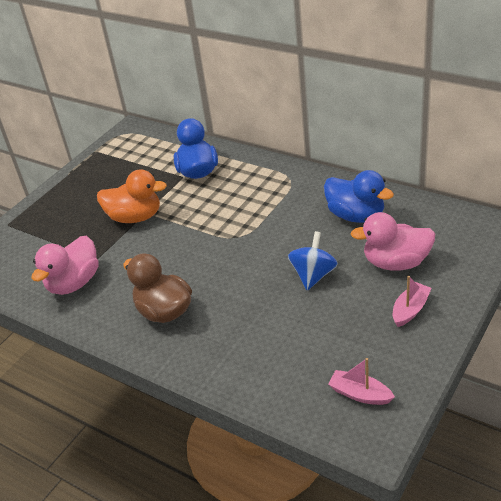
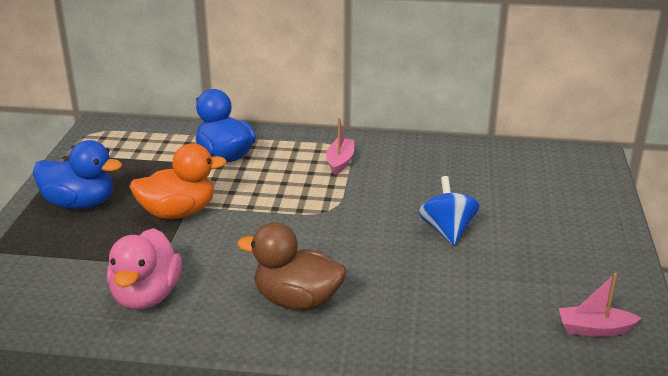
camera: 30 degrees left, 10 degrees down
(356, 215) = (446, 169): blue duck -> blue duck (80, 204)
(396, 263) = (524, 203): pink duck -> none
(410, 310) = (576, 241): pink boat -> pink boat (340, 161)

